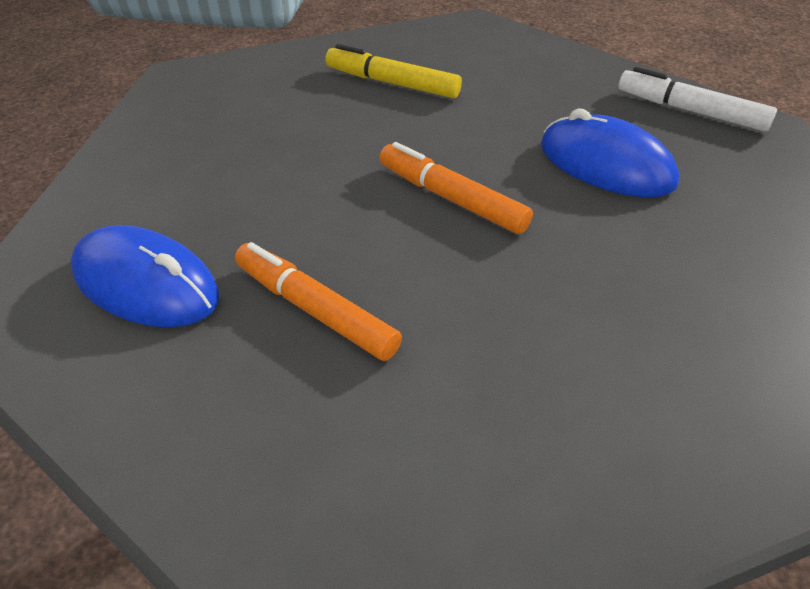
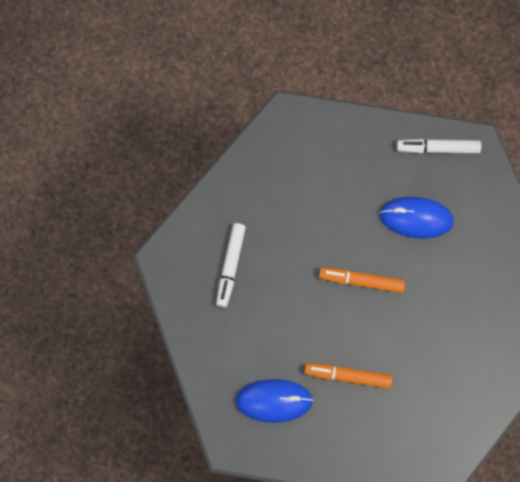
camera: 30 degrees left, 30 degrees up
(260, 112) = (230, 266): none -> white marker
(392, 83) = (279, 203): yellow marker -> none

